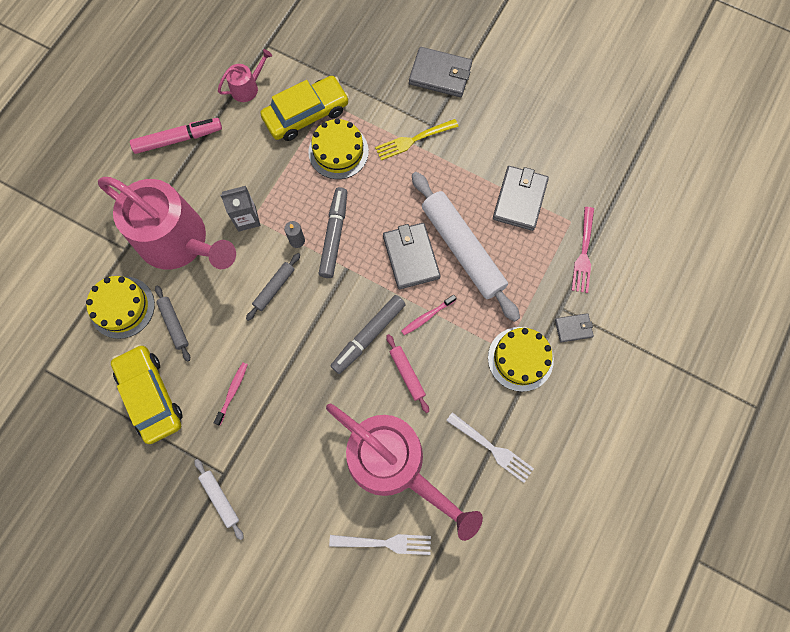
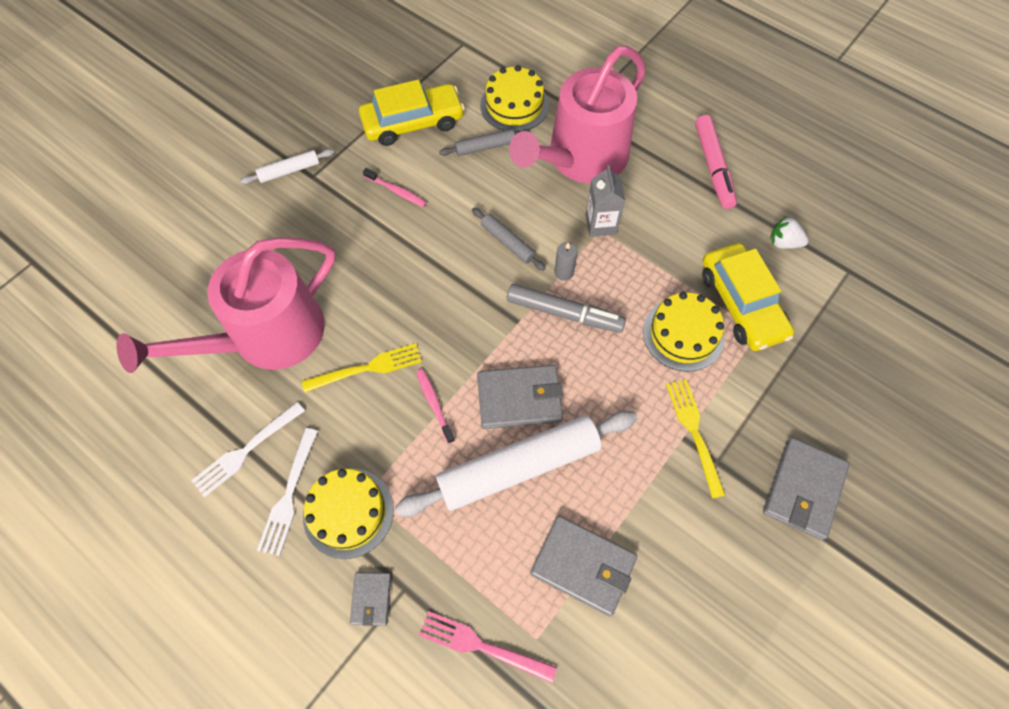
camera: 100 degrees right, 10 degrees down
(247, 87) = (784, 243): pink watering can -> white strawberry
(368, 336) = (426, 332): grey marker -> none
(384, 543) = (186, 313): white fork -> white fork (289, 495)
(407, 374) = (367, 368): pink rolling pin -> yellow fork

